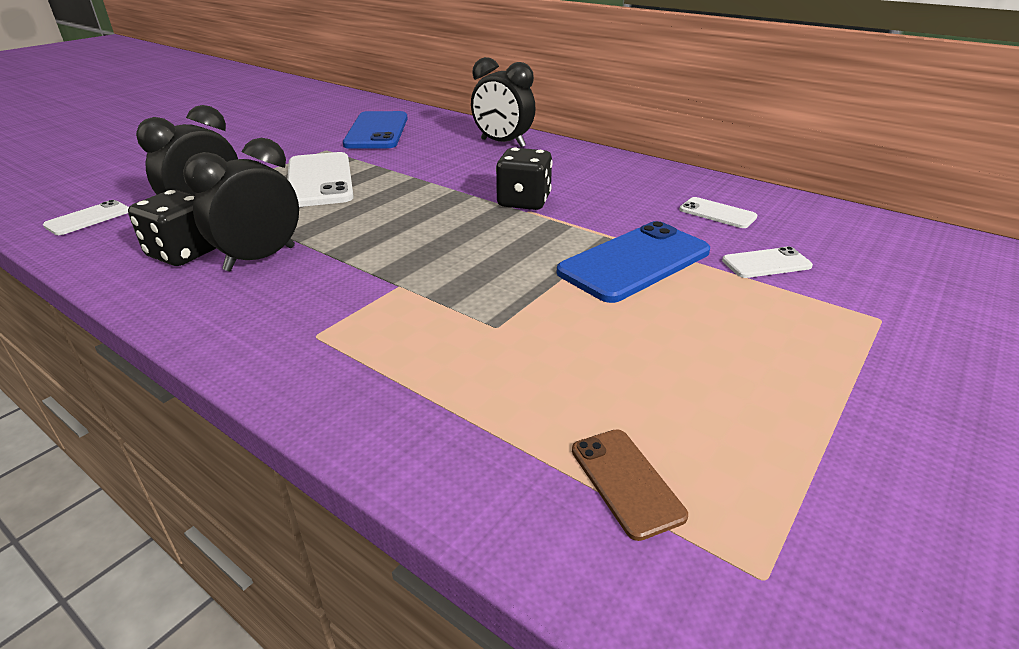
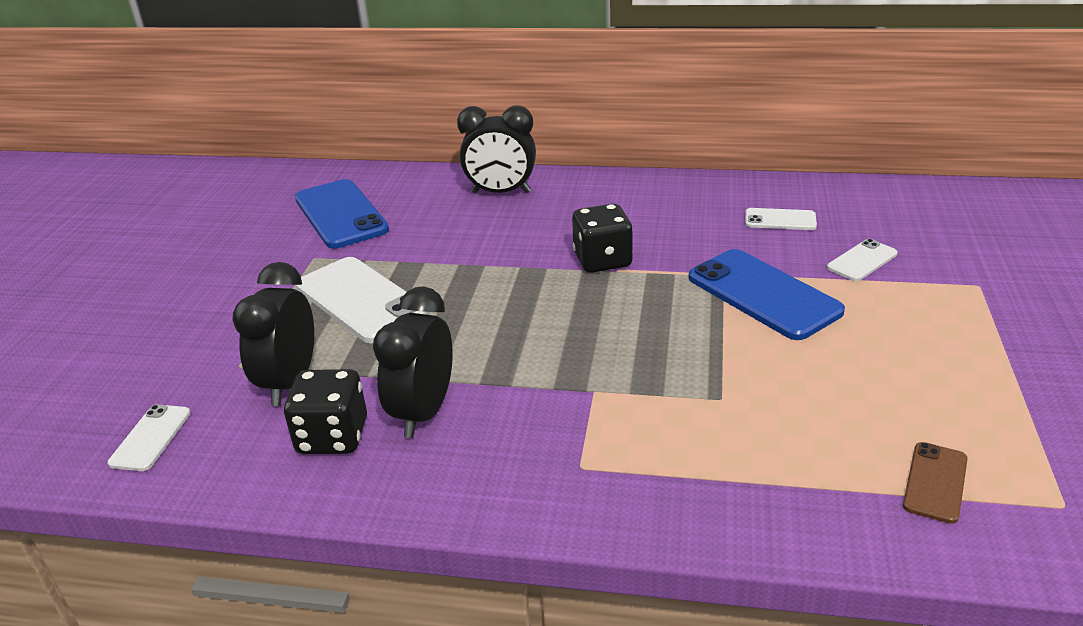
camera: 25 degrees left, 0 degrees up
(626, 482) = (935, 482): brown phone -> brown phone turned 75 degrees clockwise
(634, 262) = (763, 294): blue phone -> blue phone turned 60 degrees counterclockwise

